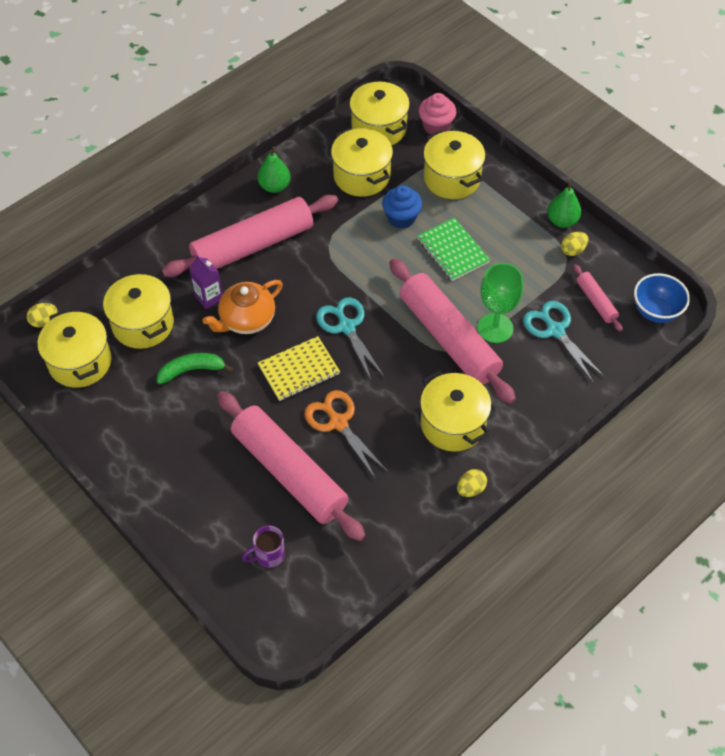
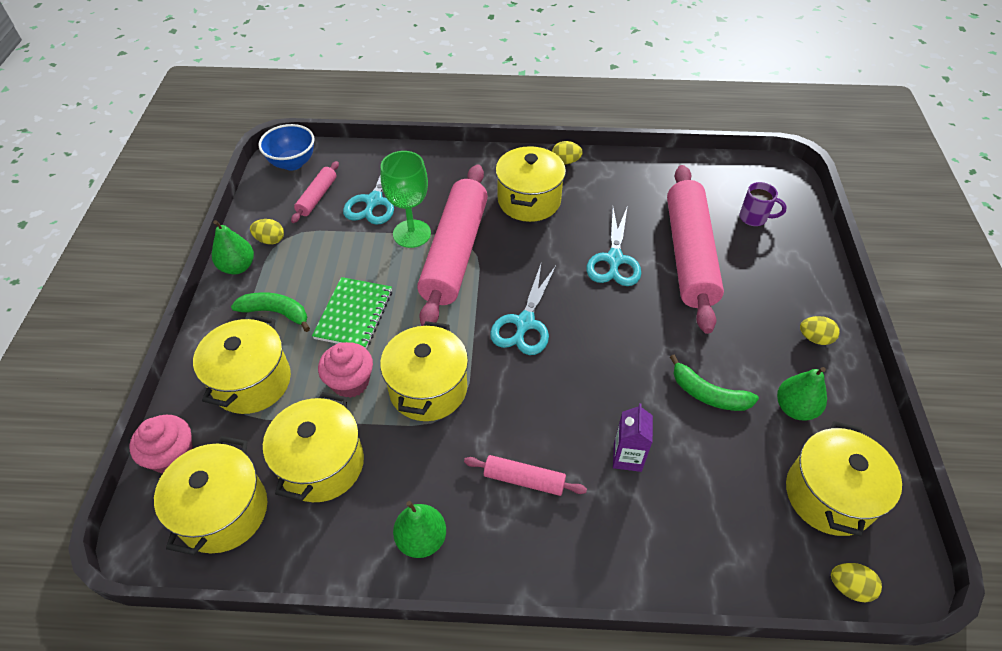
camera: 135 degrees left, 5 degrees down
(131, 403) = (795, 408): none -> green pear
(143, 324) = (725, 484): yellow pot -> yellow pot (428, 388)
(149, 468) = (814, 338): none -> yellow egg
(246, 319) = (609, 402): orange teapot -> none
(253, 245) = (524, 479): pink rolling pin -> pink rolling pin, size x0.45
(299, 370) = (605, 320): yellow notebook -> none
(338, 423) = (614, 259): orange scissors -> turquoise scissors
(401, 218) = (350, 382): blue cupcake -> pink cupcake
(496, 217) = (276, 313): none -> green banana

